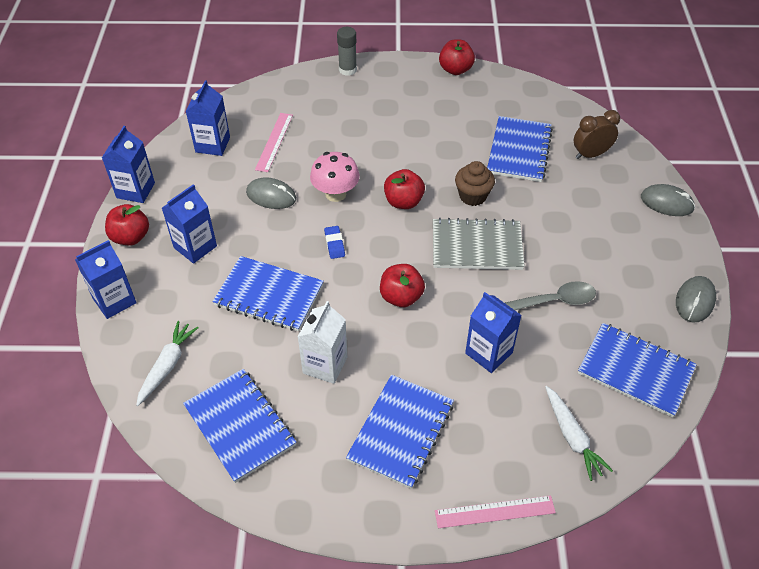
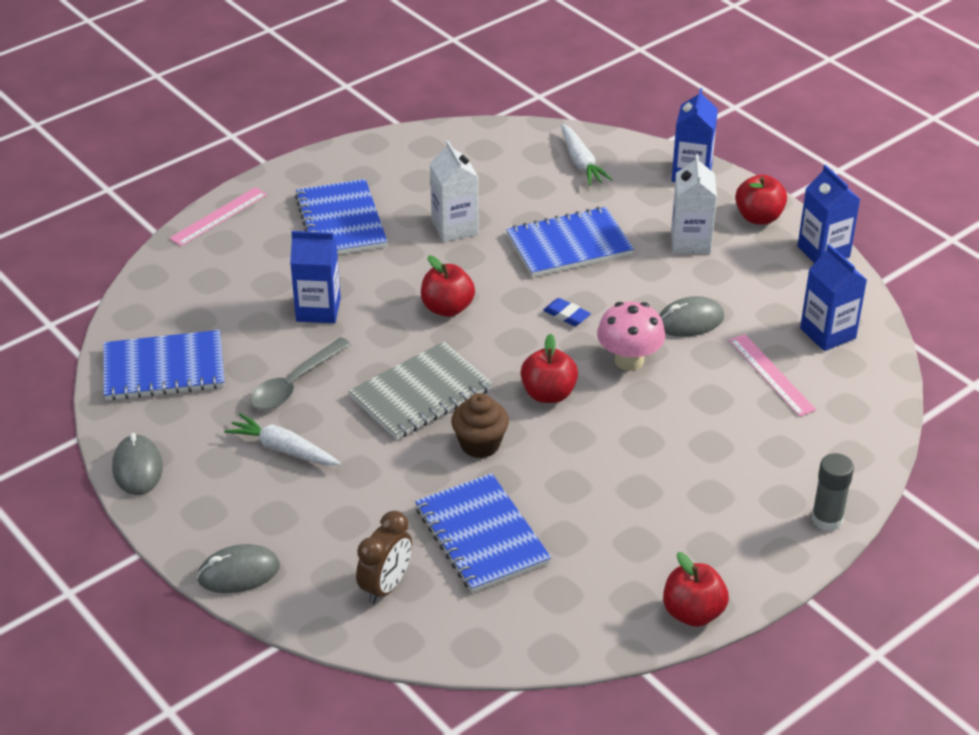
camera: 140 degrees right, 10 degrees down
(195, 247) = (690, 242): blue carton -> white carton
(239, 426) = (473, 162): blue notebook -> none
(572, 437) = (190, 290): white carrot -> white carrot (283, 449)

